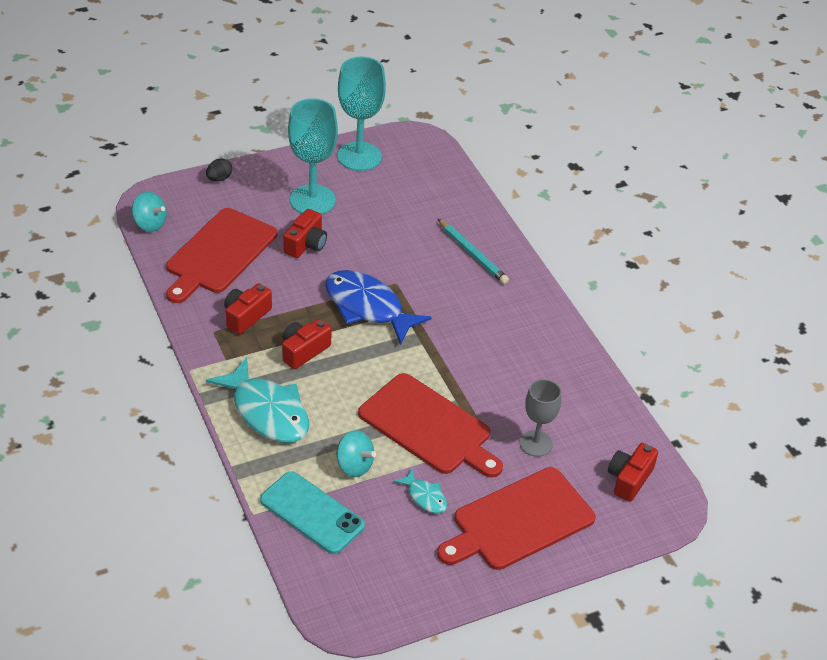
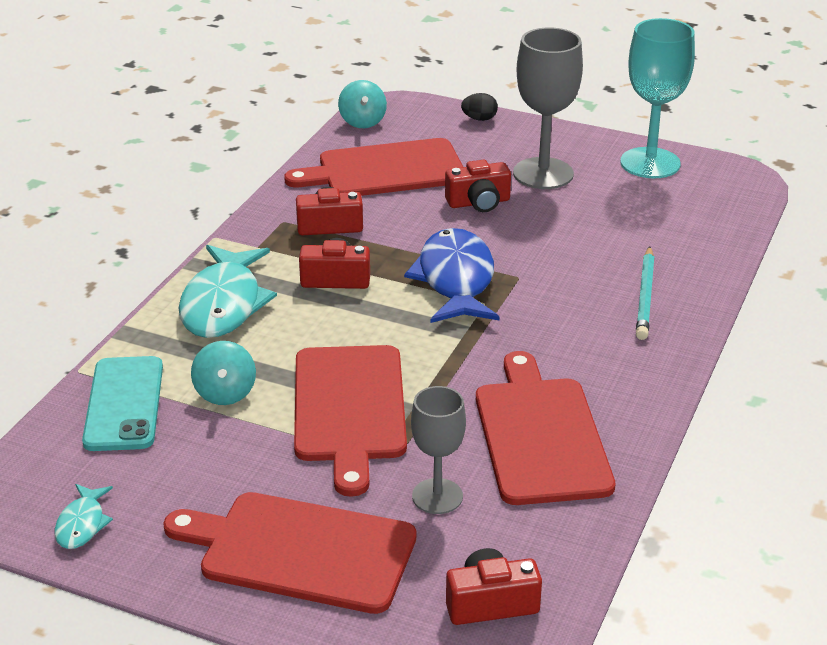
camera: 50 degrees right, 10 degrees down
(312, 200) = (543, 173): turquoise goblet -> grey goblet
(425, 497) = (244, 463): turquoise fish -> turquoise fish (82, 524)
(534, 374) = (540, 435): none -> red cutting board

